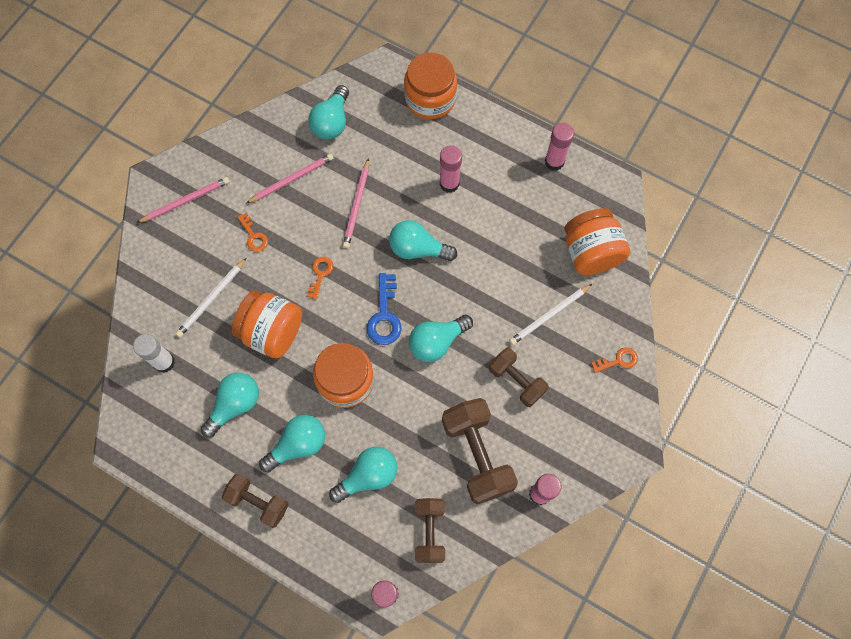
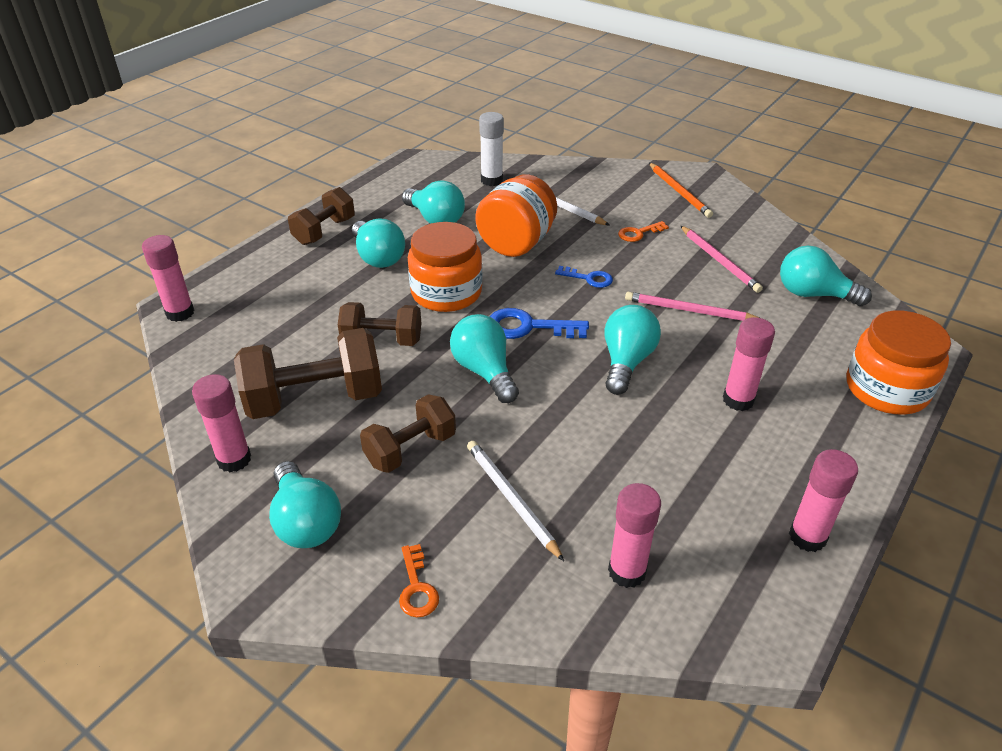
camera: 95 degrees right, 30 degrees down
(185, 201) = (679, 192): pink pencil -> orange pencil
(320, 274) = (589, 278): orange key -> blue key
(368, 476) = (323, 305): turquoise light bulb -> turquoise light bulb (305, 522)
(429, 531) = (234, 350): brown dumbbell -> brown dumbbell (382, 340)
(590, 253) = (627, 571): orange jar -> pink glue stick

